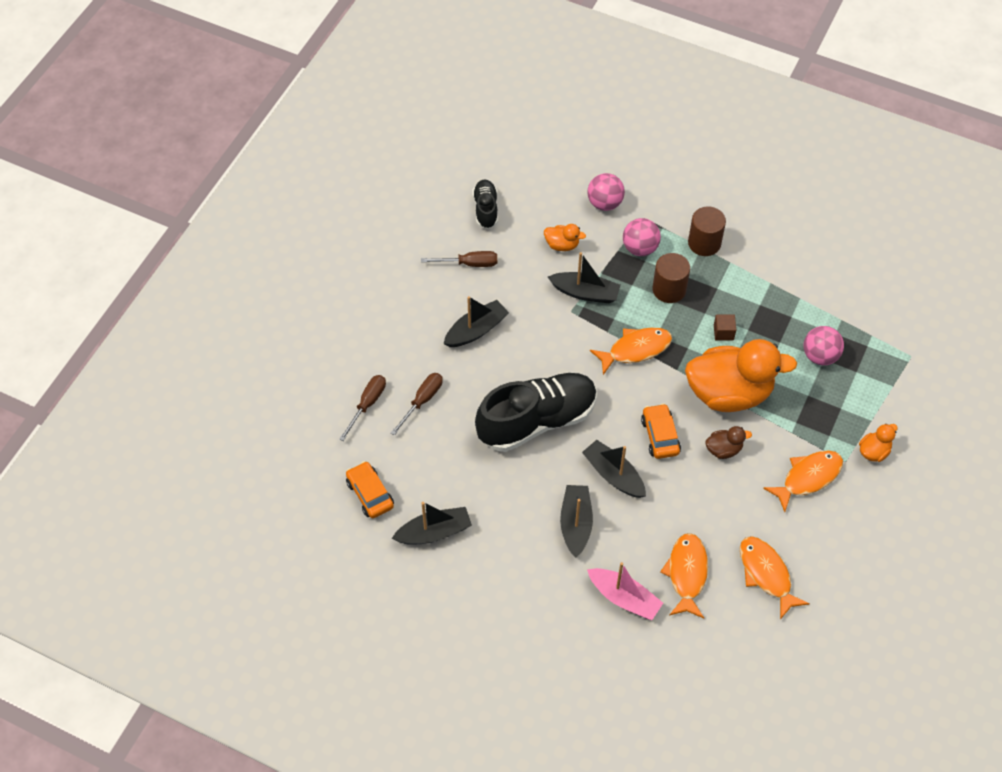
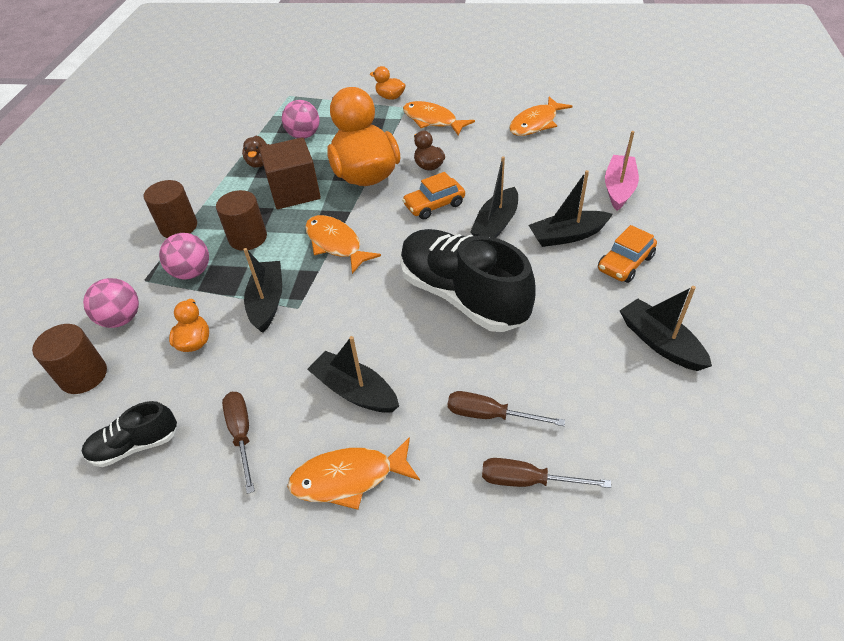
camera: 105 degrees left, 10 degrees down
(370, 494) = (658, 426): orange car -> orange car (625, 263)
(557, 182) = (83, 375): none -> brown cylinder
(686, 573) = (566, 160): orange fish -> orange fish (348, 478)
(723, 332) = (294, 191): brown cube -> brown cube, size x2.26
(782, 312) = (259, 163): none -> brown duck

